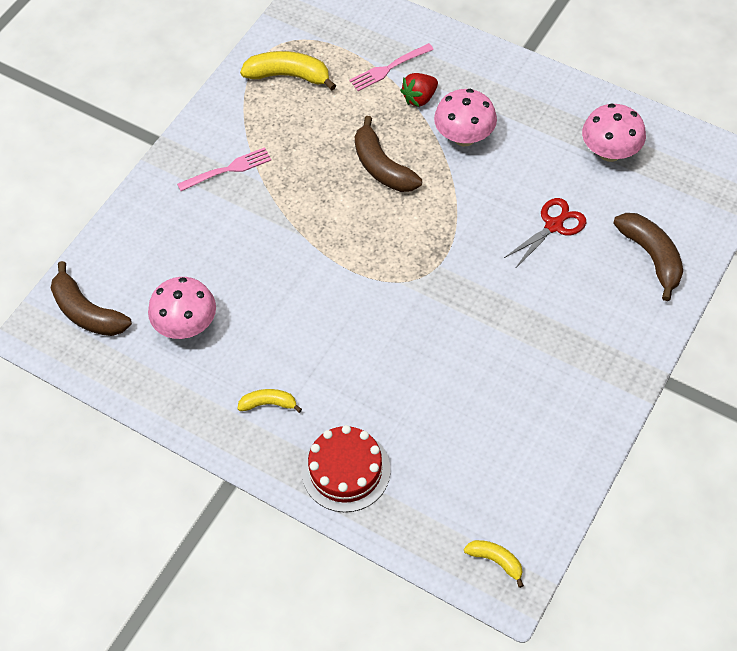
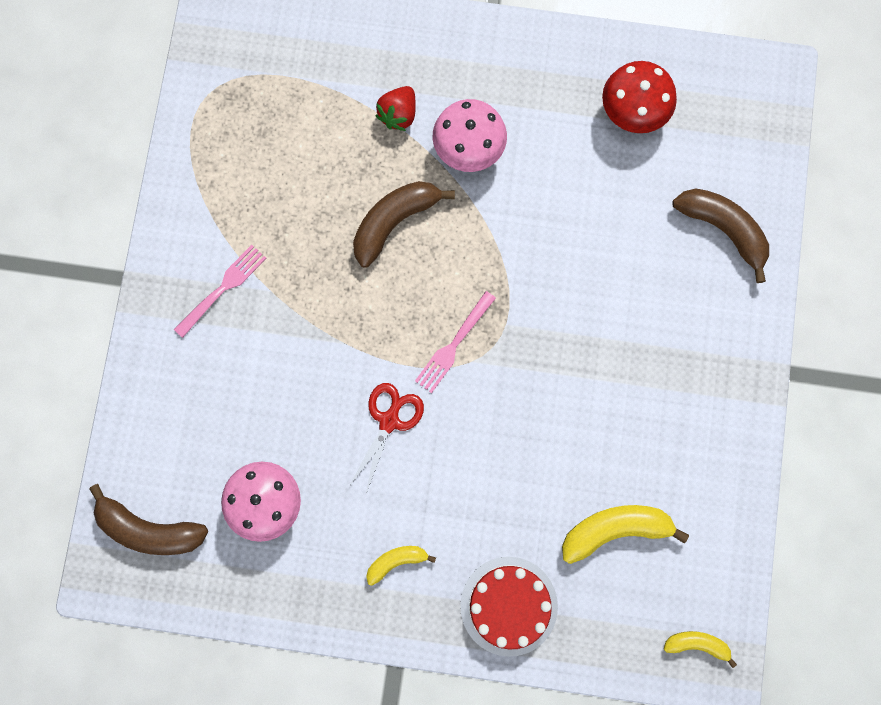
camera: 25 degrees left, 20 degrees up
(289, 75) = (236, 136): yellow banana -> yellow banana (615, 530)
(382, 167) = (394, 222): brown banana -> brown banana turned 105 degrees clockwise
(389, 68) = (347, 86): pink fork -> pink fork (454, 345)
(554, 225) = (608, 228): red scissors -> red scissors (389, 420)
(610, 152) = (633, 112): pink mushroom -> red mushroom

